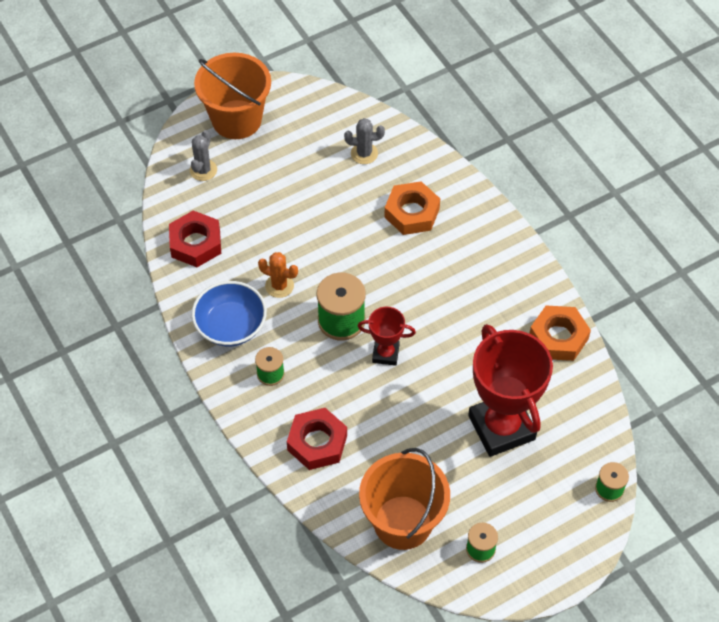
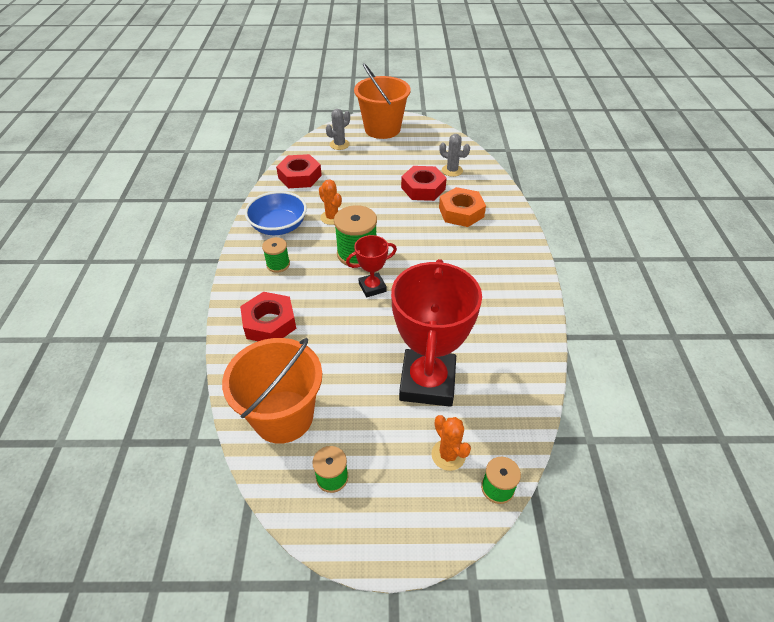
camera: 30 degrees right, 10 degrees down
(349, 196) = (423, 188): none -> red nut
(385, 353) = (372, 287): red trophy -> red trophy turned 60 degrees counterclockwise
(557, 482) = (448, 455): none -> orange cactus
(558, 337) = (526, 336): orange nut -> none

